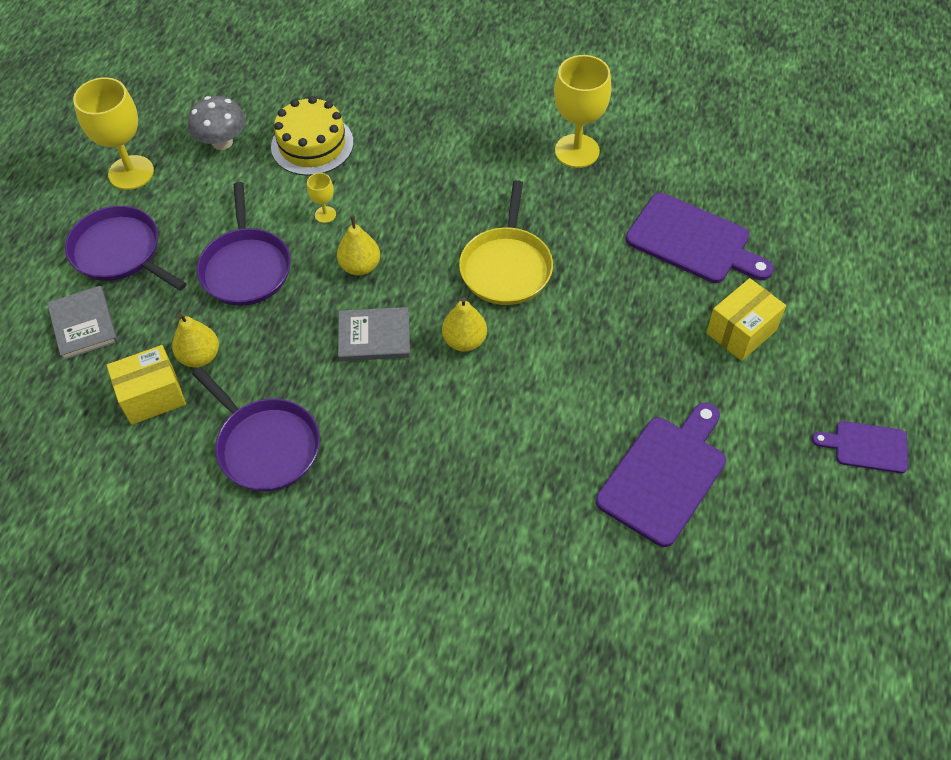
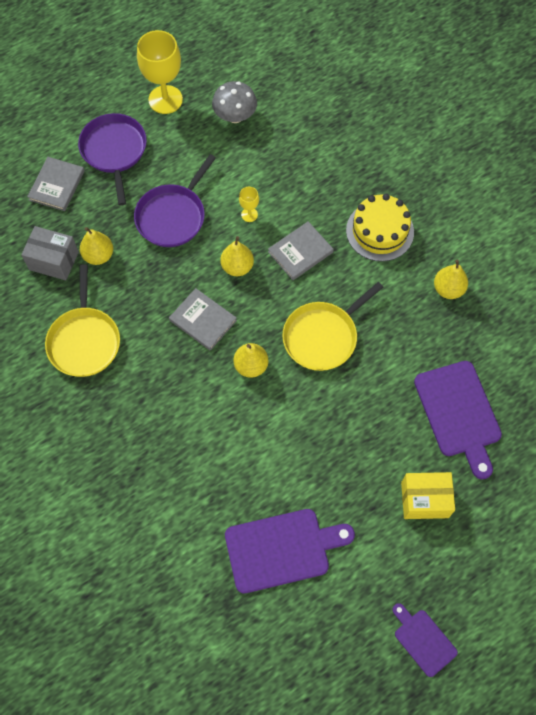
camera: 40 degrees right, 10 degrees up
(152, 396) = (53, 261): yellow box -> grey box
(265, 445) = (84, 341): purple pan -> yellow pan
(312, 145) = (286, 158): yellow cake -> yellow cake (380, 231)
(409, 212) = (300, 252): none -> grey book
(577, 151) = (448, 289): yellow goblet -> yellow pear

